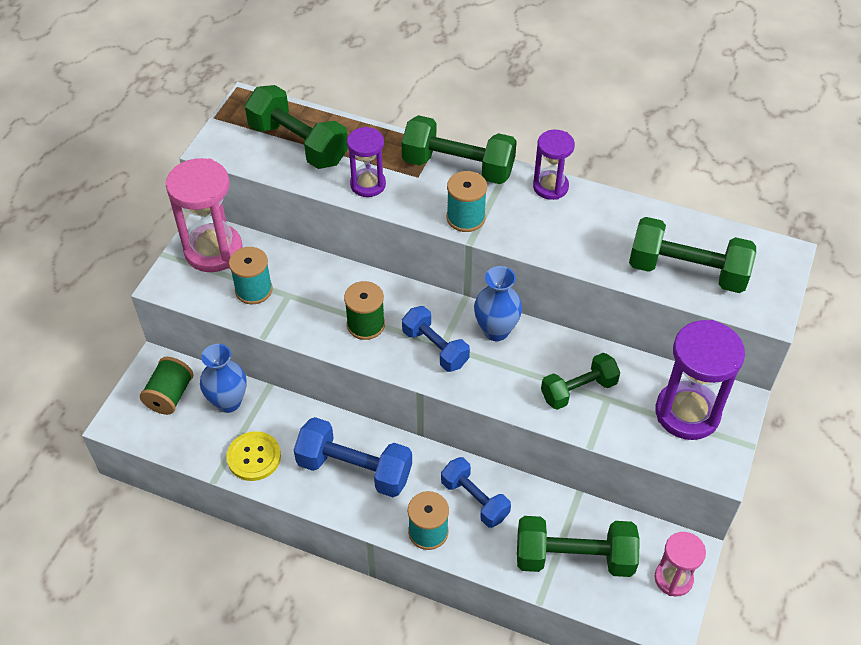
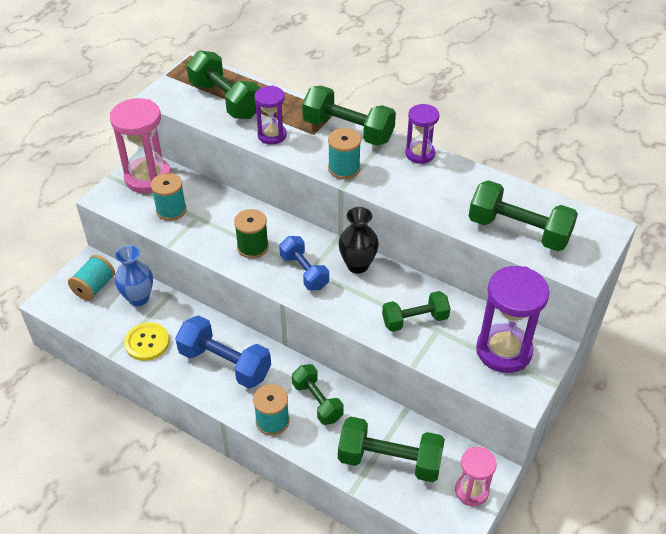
camera: 10 degrees right, 5 degrees down
(170, 395) = (94, 287): green spool -> turquoise spool
(474, 500) = (317, 402): blue dumbbell -> green dumbbell
(496, 330) = (357, 265): blue vase -> black vase

